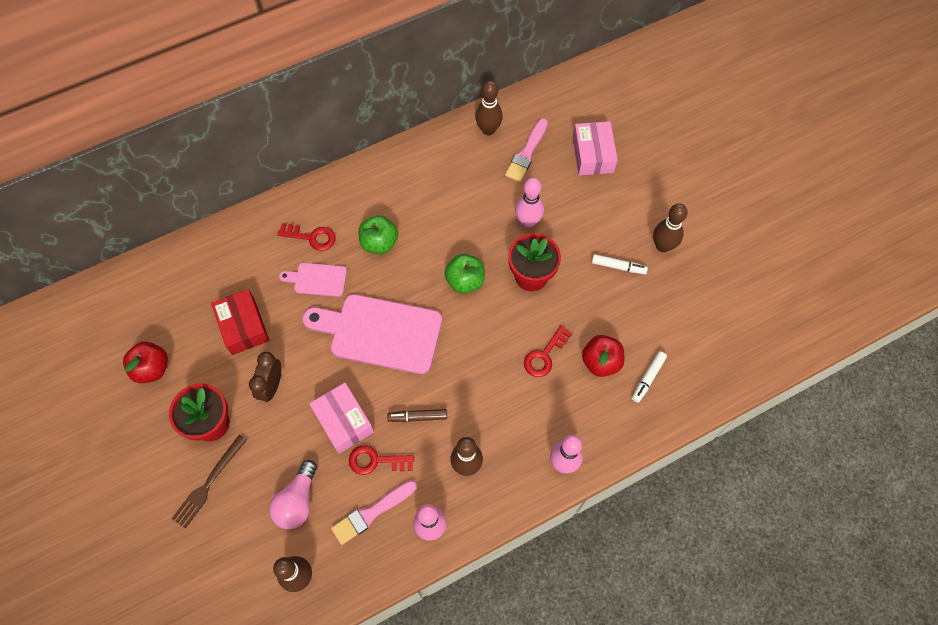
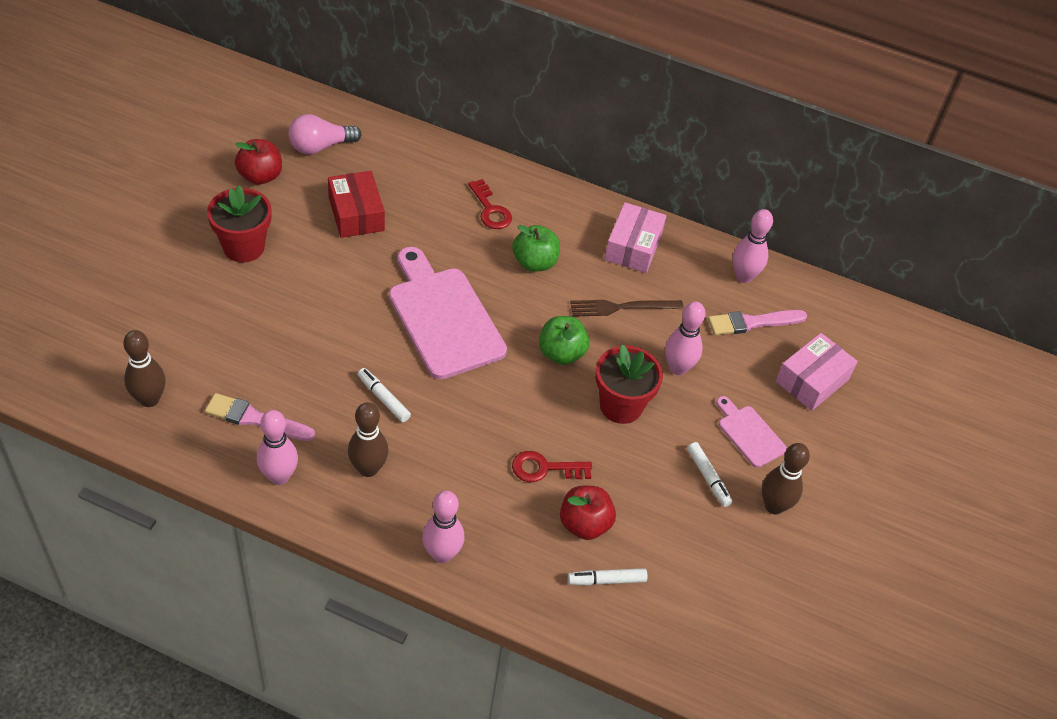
camera: 45 degrees right, 15 degrees down
(208, 483) = (186, 279): brown fork -> brown fork (622, 307)
(243, 326) = (356, 214): red box -> red box turned 45 degrees counterclockwise
(271, 386) = (317, 268): brown clock -> none
(297, 501) = (221, 354): pink light bulb -> pink light bulb (320, 146)
(317, 279) = (452, 239): pink cutting board -> pink cutting board (749, 434)
(343, 421) = (329, 342): pink box -> pink box (633, 247)
(376, 461) = (310, 391): red key -> none
(418, 417) = (383, 399): brown marker -> white marker
(488, 130) = (744, 276): brown bowling pin -> pink bowling pin

